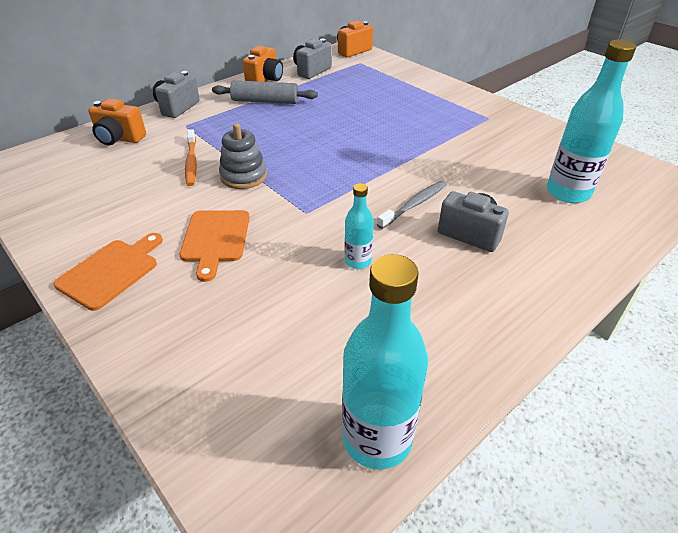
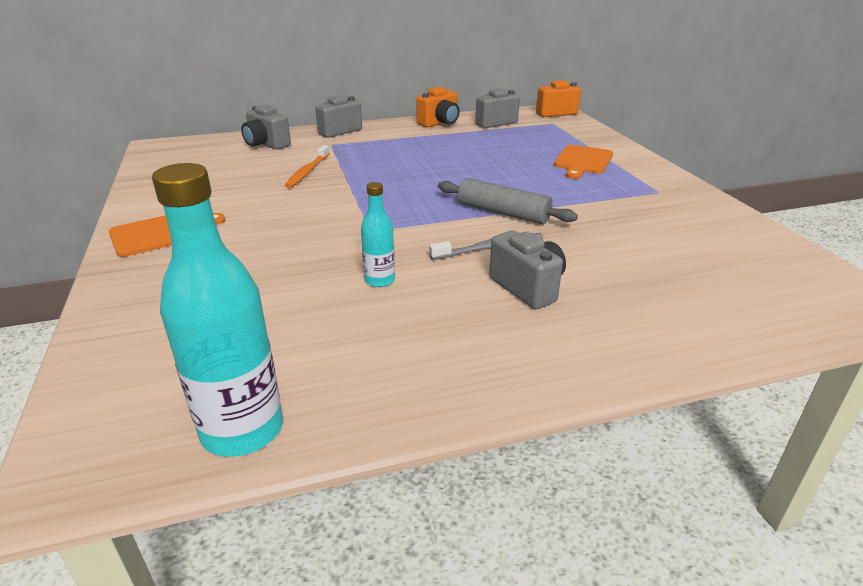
camera: 25 degrees right, 10 degrees down
(119, 139) = (266, 144): orange camera -> grey camera
(215, 239) = (267, 231): orange cutting board -> orange cutting board (582, 161)
(243, 176) = (342, 190): grey stacking toy -> none
(265, 101) = (423, 139): grey rolling pin -> grey rolling pin (503, 213)
(568, 192) = (694, 279): turquoise bottle -> none

